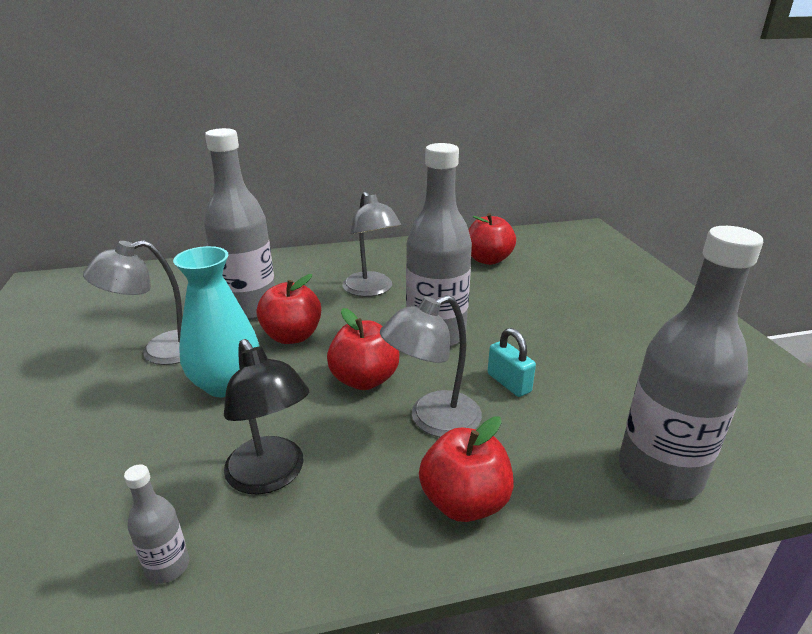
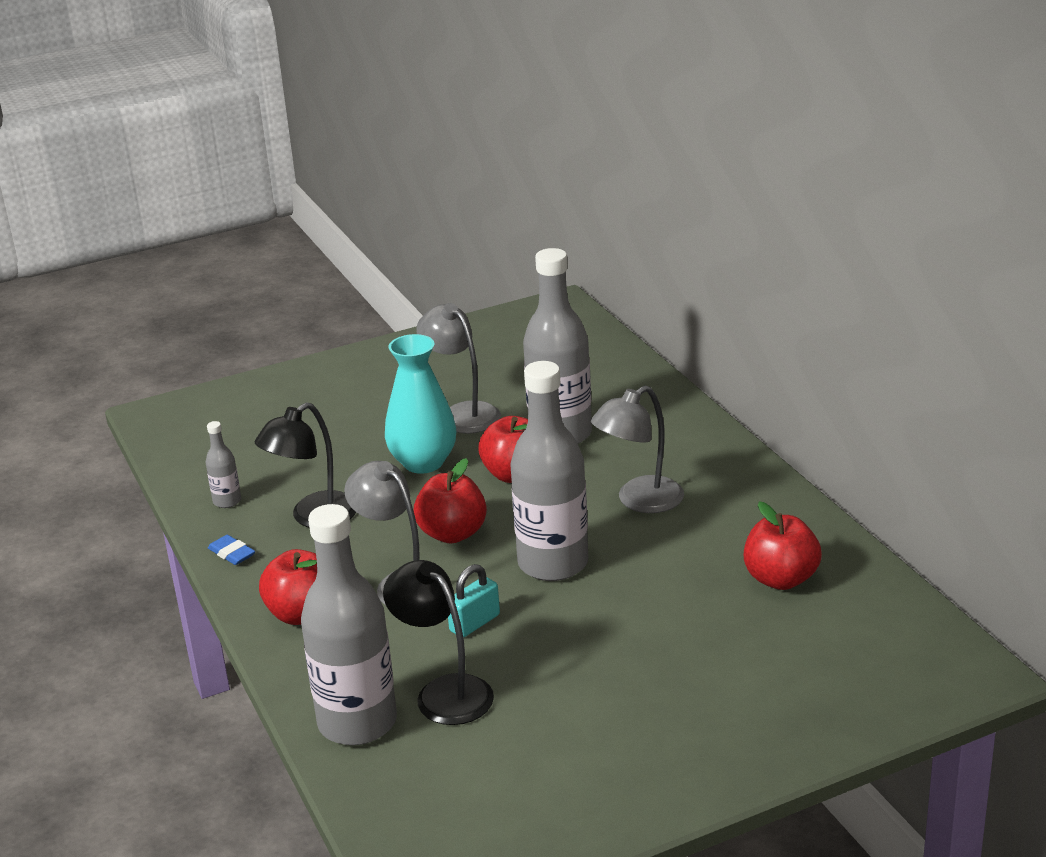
camera: 80 degrees right, 0 degrees up
(303, 568) = (232, 553): none -> blue eraser
(608, 411) = (444, 692): none -> black lamp

